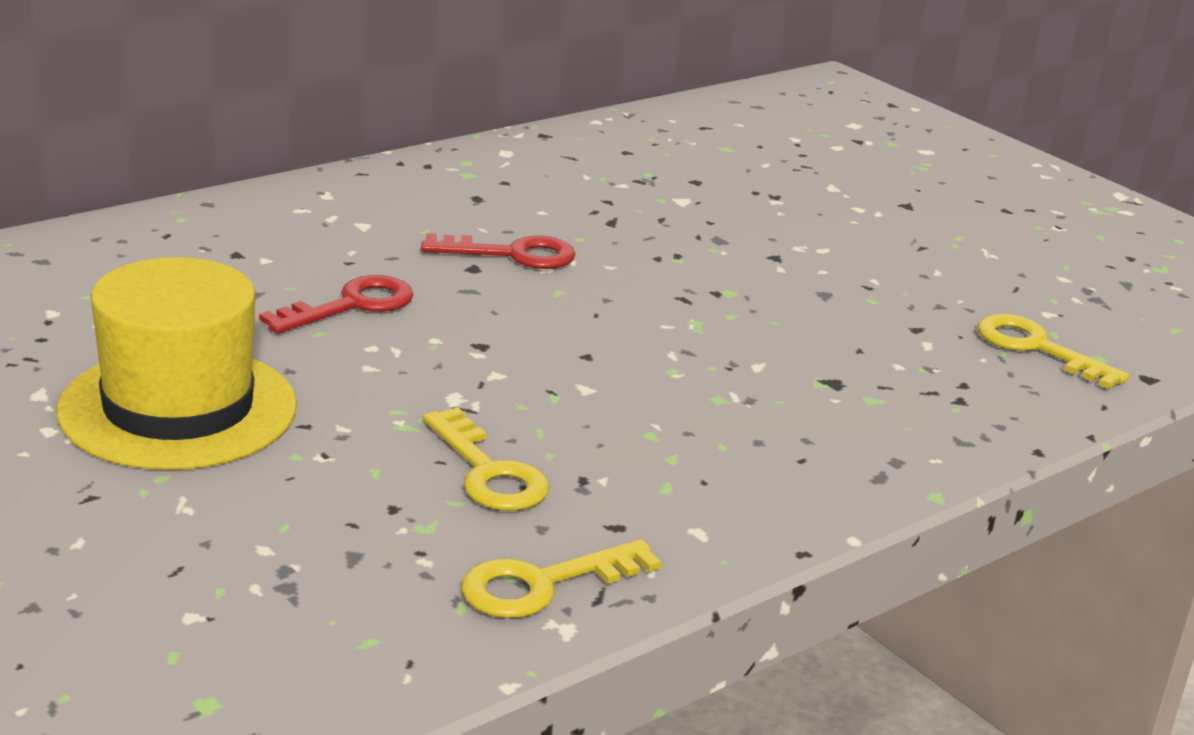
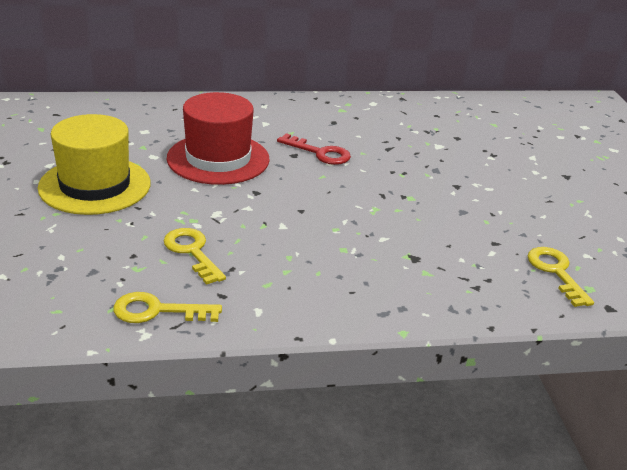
camera: 30 degrees right, 5 degrees up
(352, 305) = (218, 159): red key -> red hat
(489, 472) = (192, 252): yellow key -> yellow key turned 150 degrees clockwise

